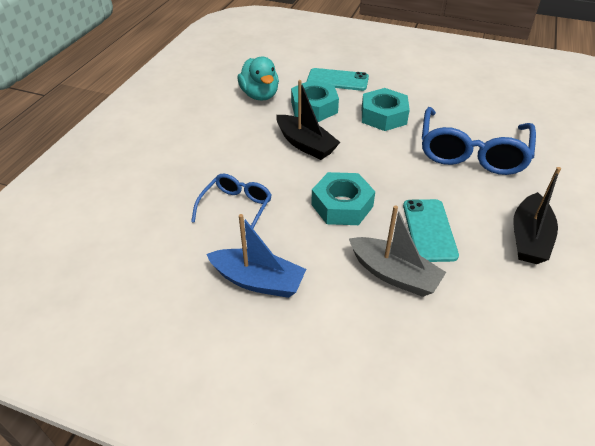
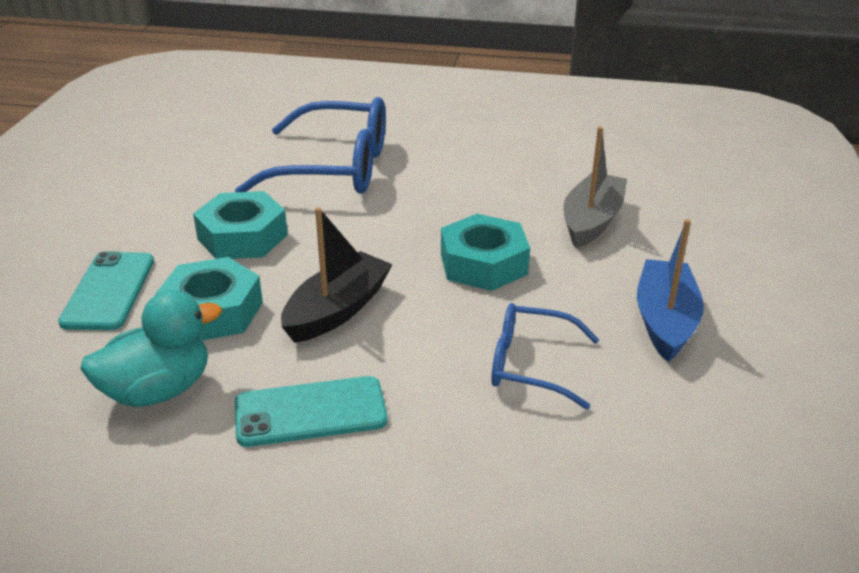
camera: 100 degrees left, 10 degrees down
(429, 230) = (504, 199): turquoise phone -> turquoise phone (310, 412)
(529, 238) = (490, 143): black boat -> none

